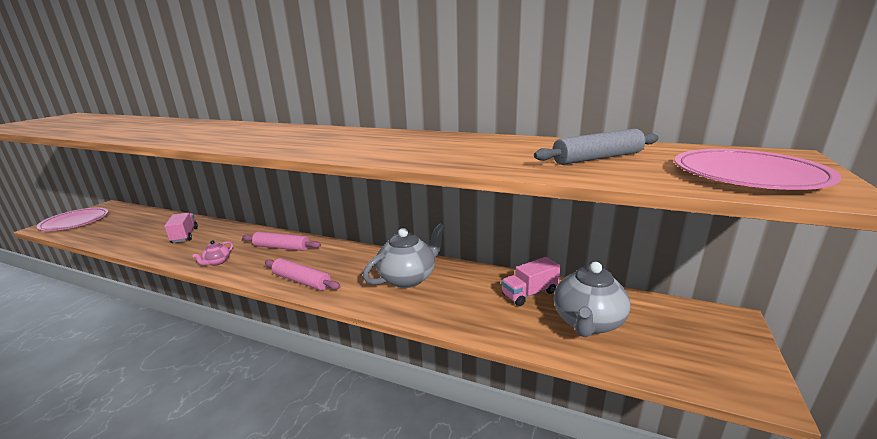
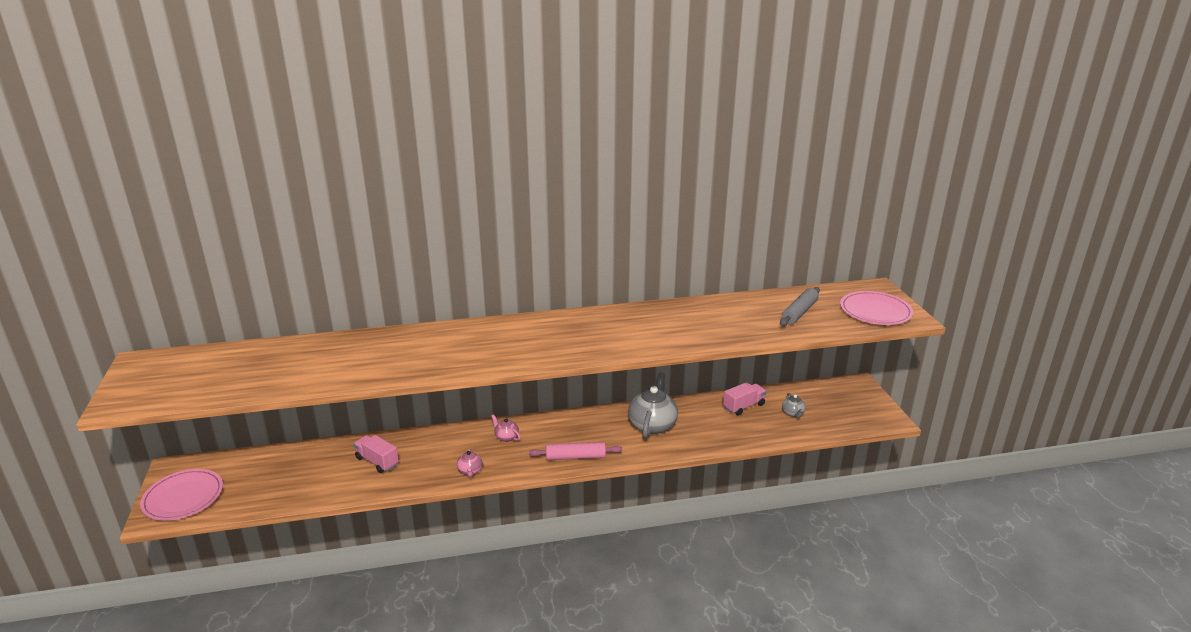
camera: 35 degrees left, 5 degrees up
(282, 247) = (506, 437): pink rolling pin -> pink teapot
(529, 293) = (744, 406): pink truck -> pink truck turned 150 degrees counterclockwise
(587, 322) = (793, 413): grey teapot -> grey teapot, size x0.48

